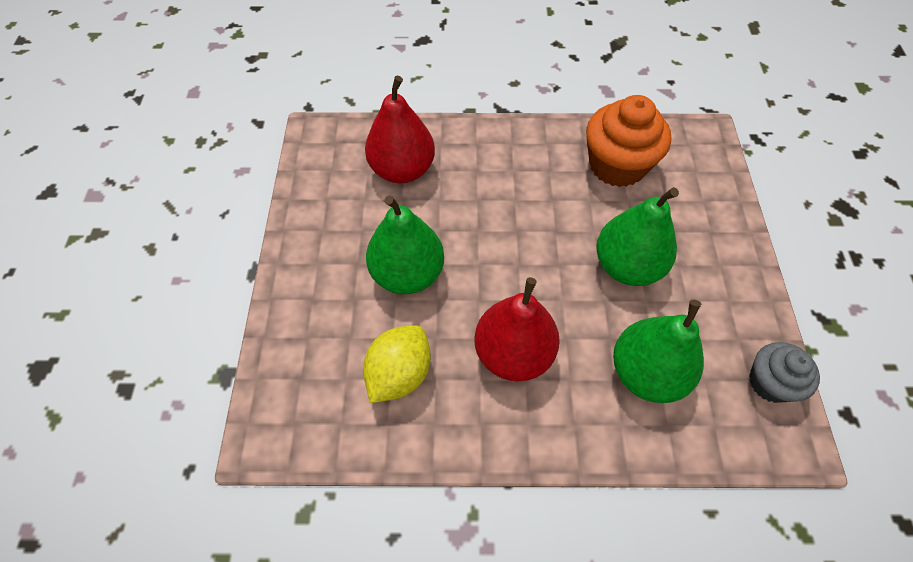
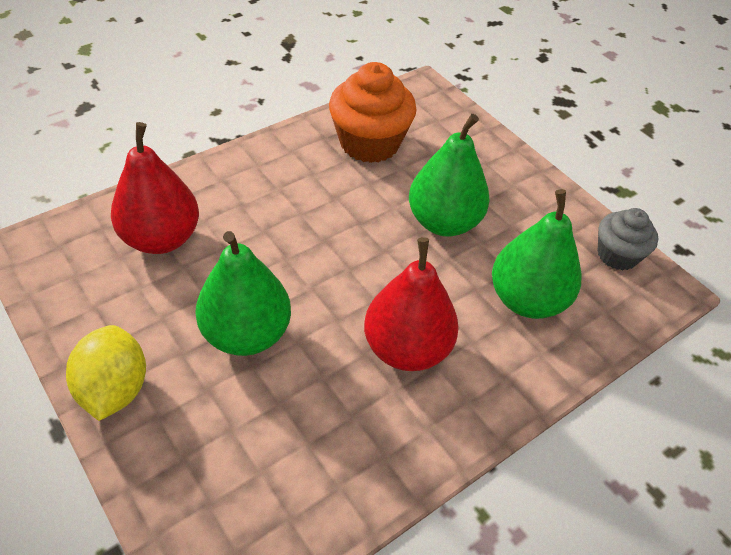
camera: 40 degrees left, 10 degrees down
(399, 373) = (313, 432): yellow lemon -> yellow lemon (114, 389)

